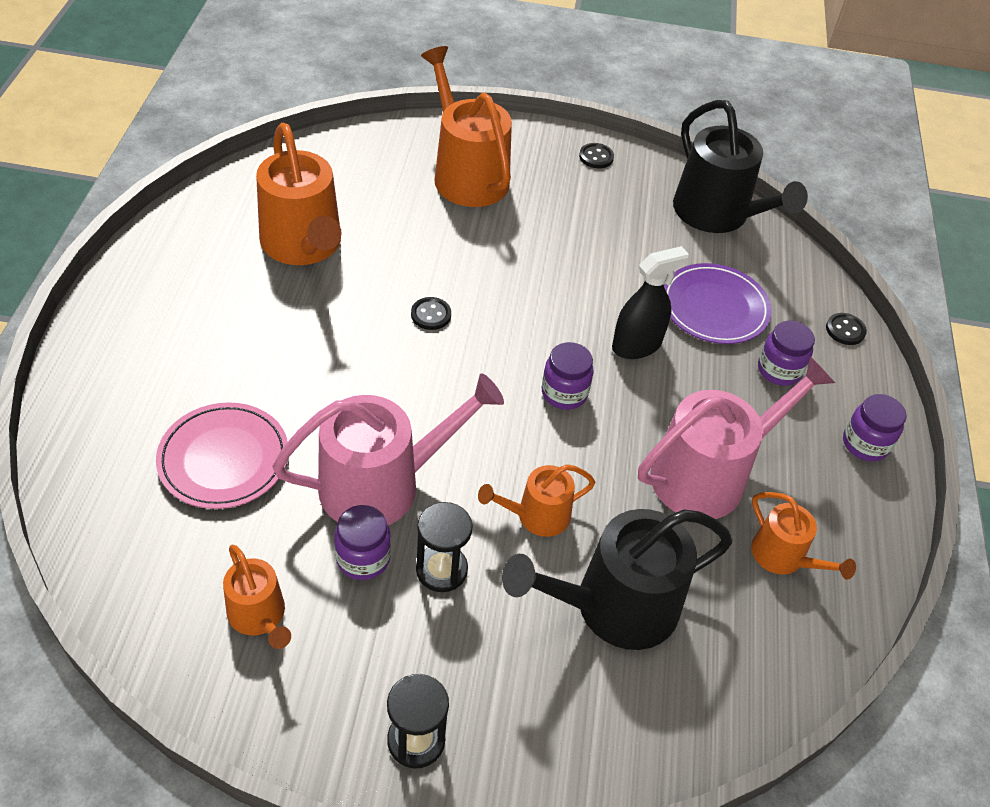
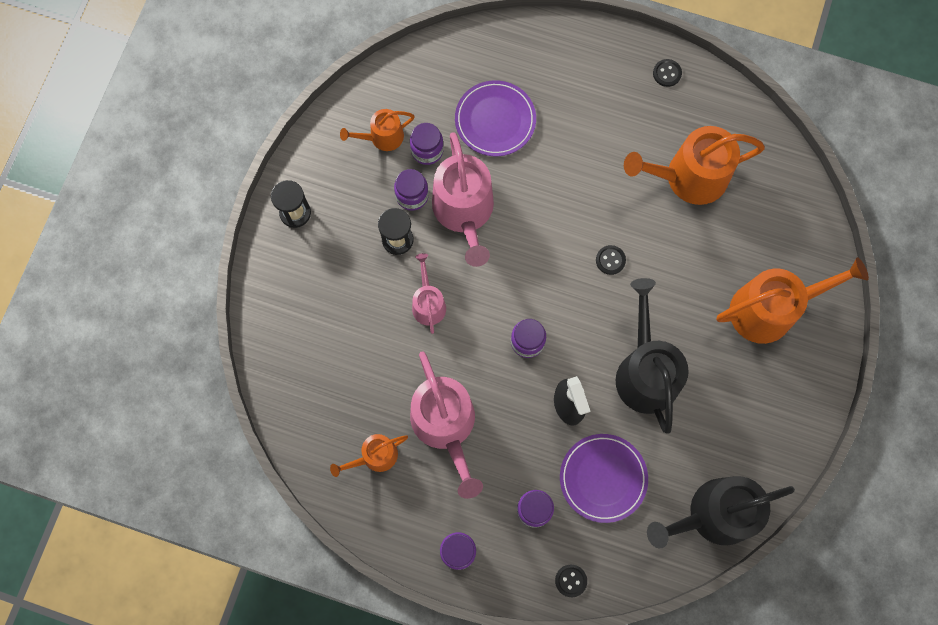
camera: 105 degrees right, 25 degrees up
(224, 459) = (495, 120): pink plate -> purple plate
(281, 546) = (427, 150): none -> purple jar
(537, 515) = (428, 304): orange watering can -> pink watering can
(596, 157) = (793, 425): black button -> black button (667, 73)
(615, 606) = (357, 338): black watering can -> black watering can (645, 372)

